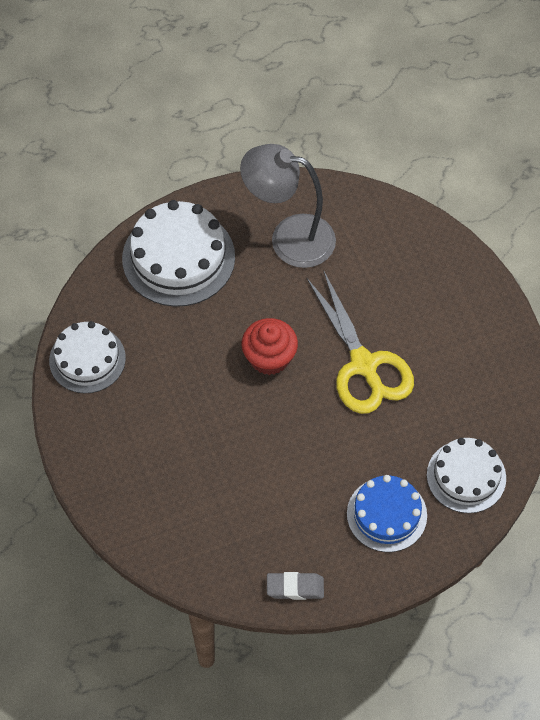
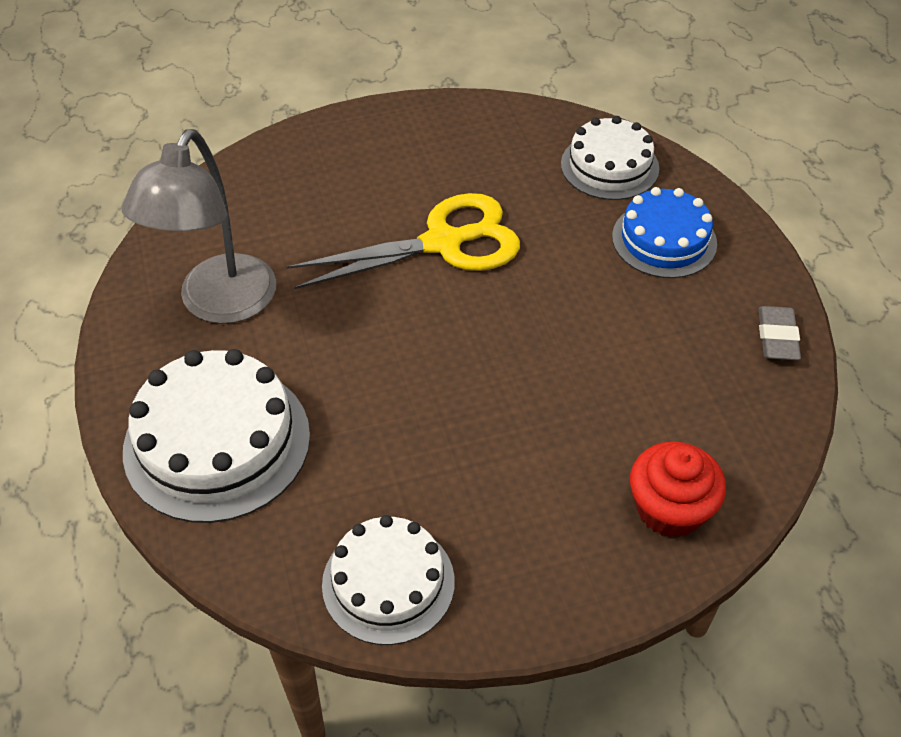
camera: 85 degrees left, 10 degrees down
(269, 357) = (418, 340): red cupcake -> red cupcake (669, 509)

